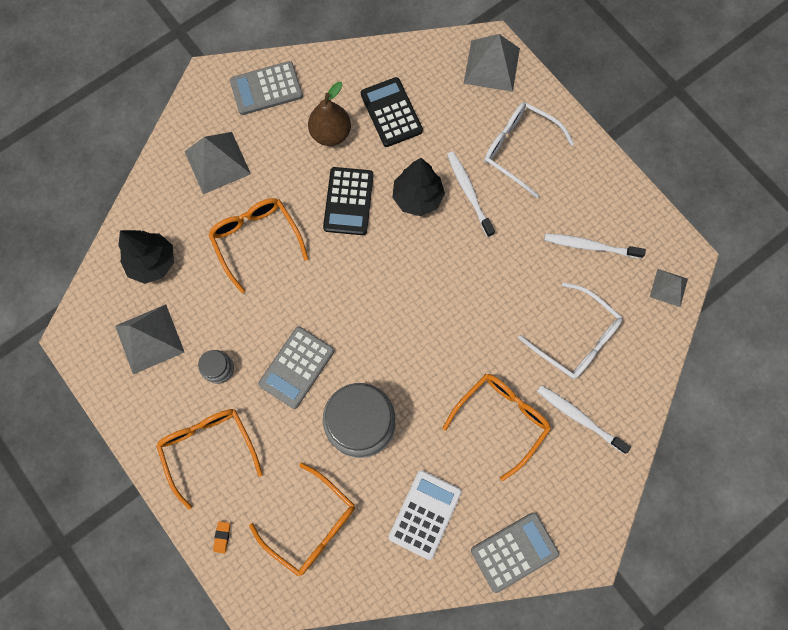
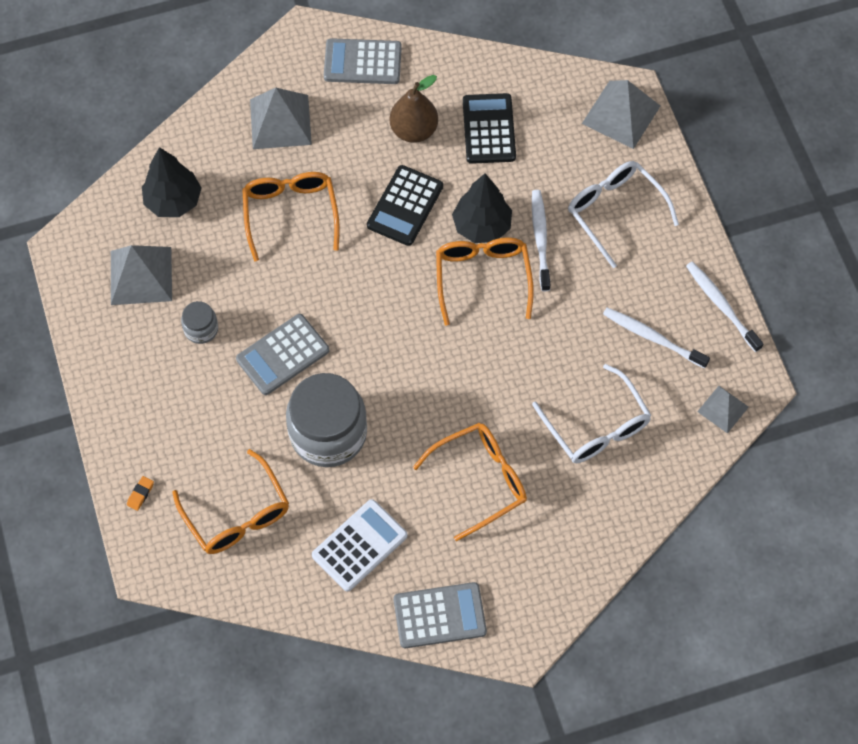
camera: 20 degrees right, 10 degrees down
(208, 448) = (160, 403): orange glasses -> orange glasses (482, 277)
(579, 417) = (566, 507): white toothbrush -> white toothbrush (721, 305)

